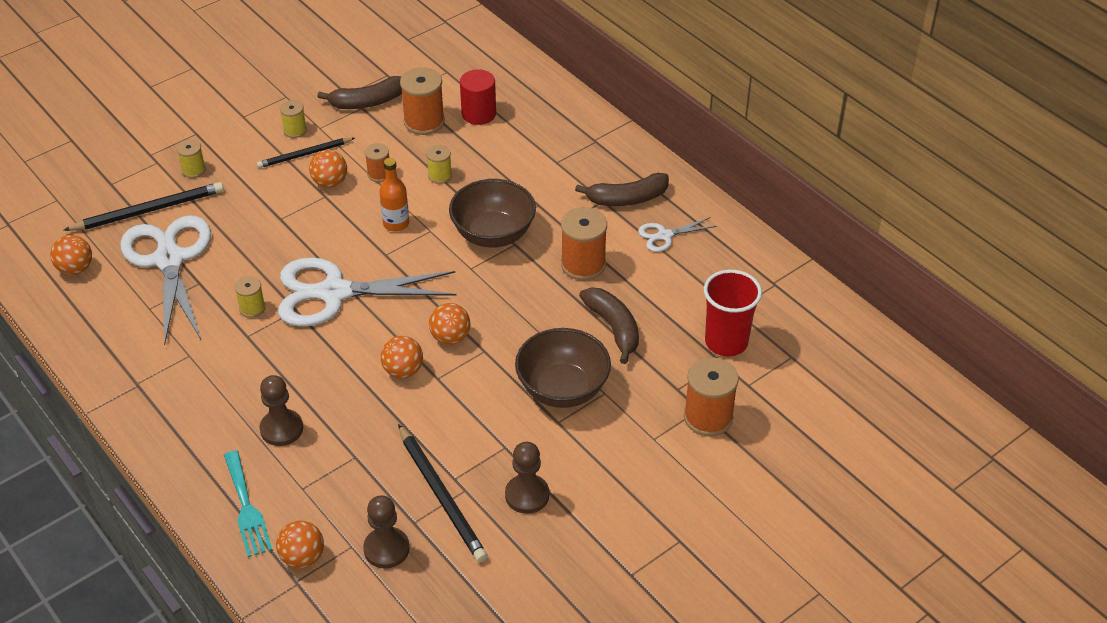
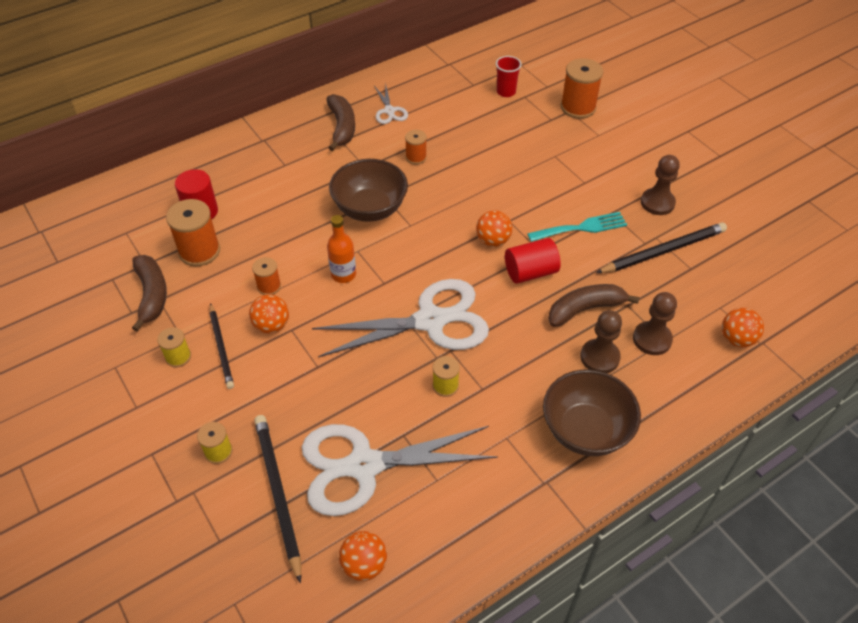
camera: 85 degrees left, 5 degrees up
(247, 508) = (691, 380): turquoise fork -> turquoise fork (581, 228)
(334, 293) = (431, 321): white scissors -> white scissors turned 105 degrees counterclockwise
(386, 549) = (719, 285): brown pawn -> brown pawn (652, 339)
(403, 370) = (530, 272): orange ball -> red cylinder
(440, 176) = (283, 242): yellow spool -> none
(562, 389) = (551, 177): brown bowl -> brown bowl (585, 430)
(583, 265) = (416, 157): orange spool -> orange spool, size x0.56
(613, 328) = (488, 146): brown banana -> brown banana (585, 309)
(726, 342) = (506, 92): red cup -> red cup, size x0.61

